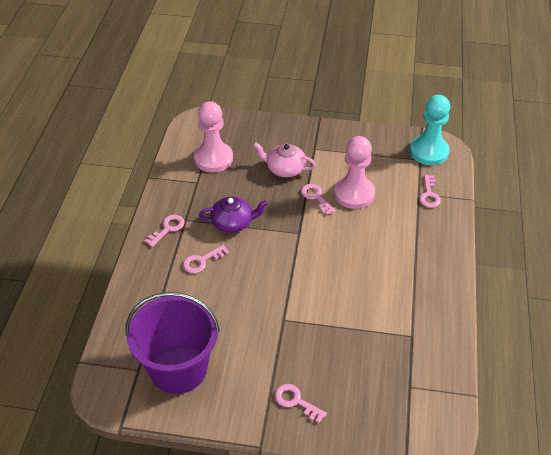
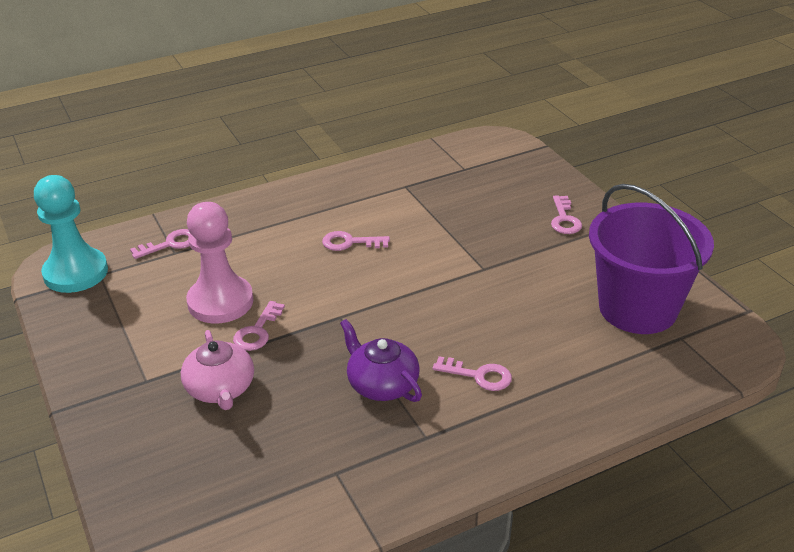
camera: 125 degrees left, 10 degrees down
(167, 229) = (462, 445): pink key -> pink key (350, 242)
(213, 158) = (262, 486): pink pawn -> none

